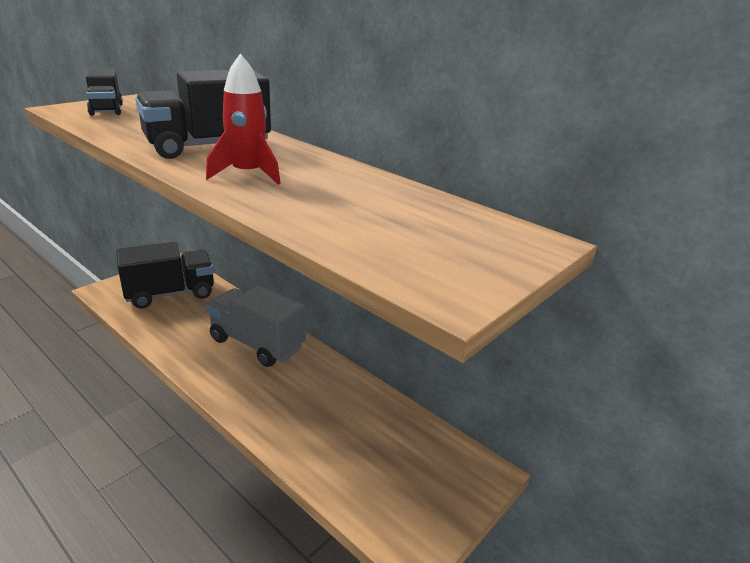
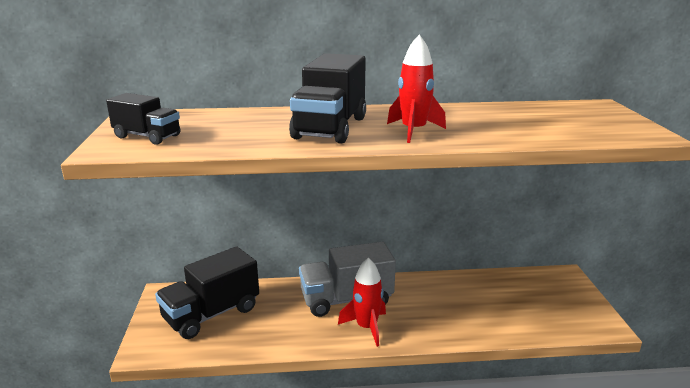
camera: 45 degrees left, 5 degrees down
(170, 294) = (211, 314): black truck -> black truck turned 150 degrees counterclockwise
(226, 372) = (366, 327): none -> red rocket

